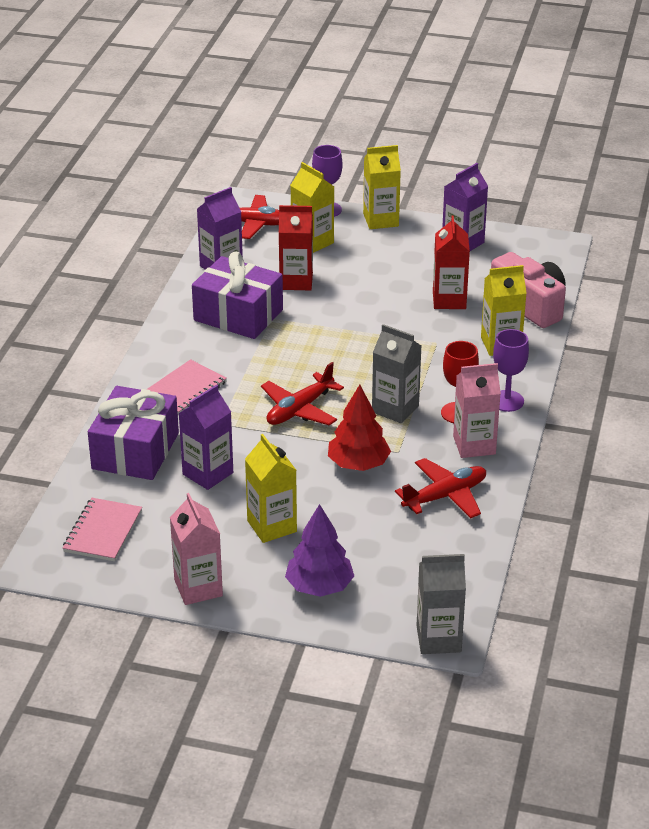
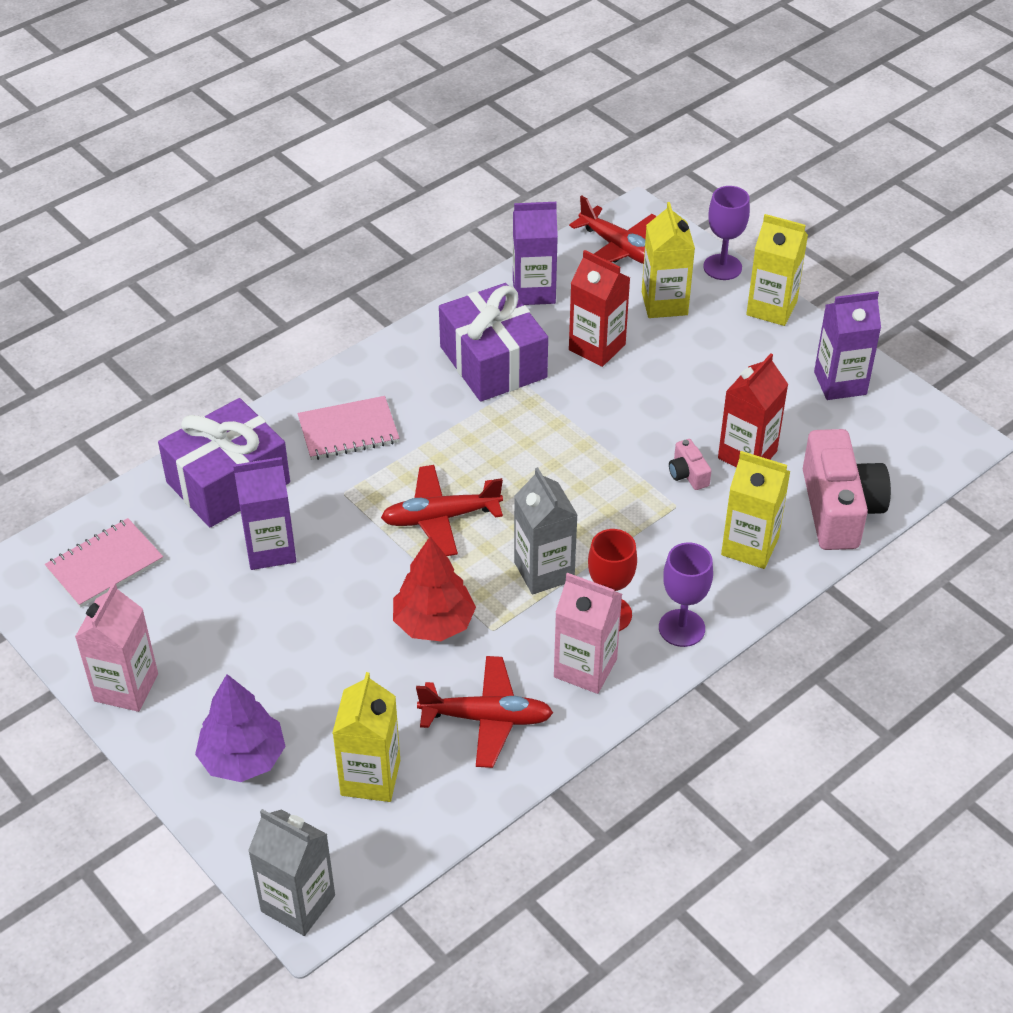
camera: 35 degrees right, 10 degrees up
(272, 526) = (269, 652): yellow carton -> yellow carton (370, 777)
(425, 324) = (688, 474): none -> pink camera

